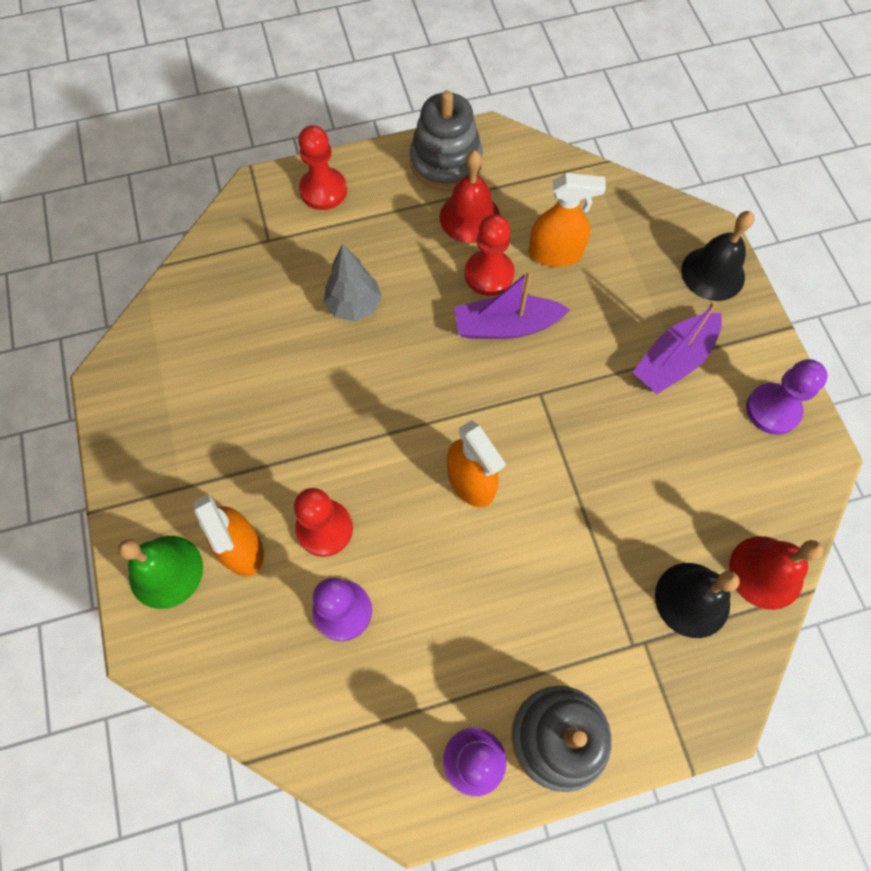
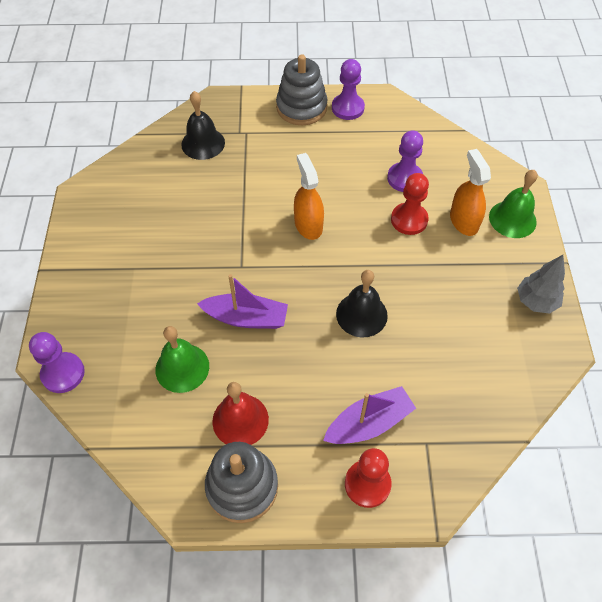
camera: 165 degrees left, 10 degrees down
(354, 305) = (361, 363): grey tree -> grey tree (536, 301)
(489, 274) = (243, 363): red pawn -> none
(555, 253) = (182, 367): orange spray bottle -> green bell
(673, 360) = (137, 266): purple boat -> purple boat (369, 423)
(713, 273) = (68, 321): black bell -> black bell (361, 314)
(766, 572) = (154, 146): red bell -> none
(772, 410) = (92, 222): purple pawn -> purple pawn (63, 373)

